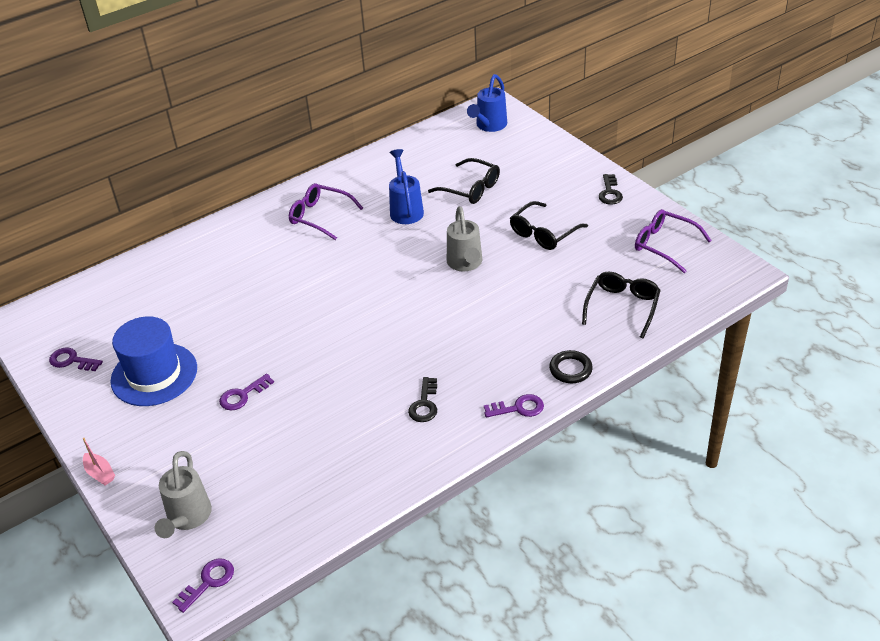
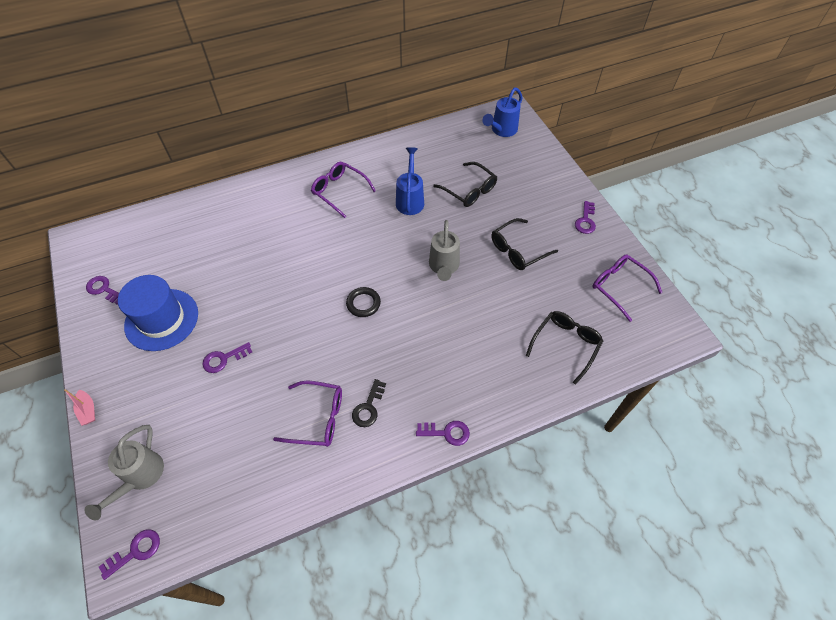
camera: 10 degrees right, 15 degrees up
(371, 425) = (318, 418): none -> purple glasses
(570, 369) = (503, 402): black ring -> black ring (363, 303)
(610, 193) = (585, 220): black key -> purple key

